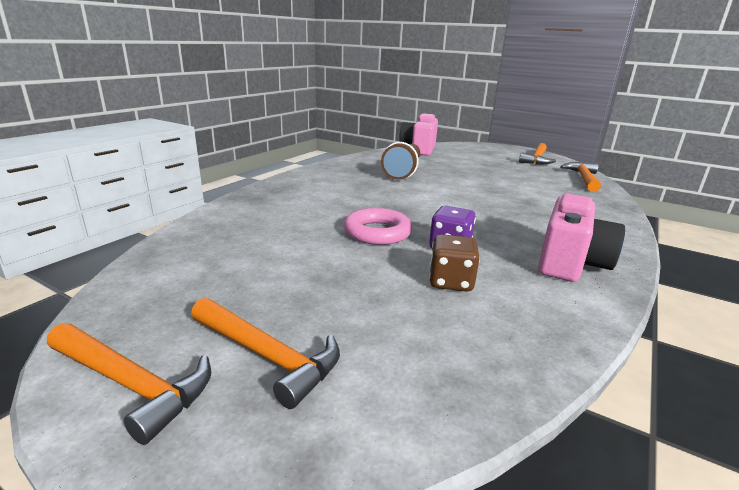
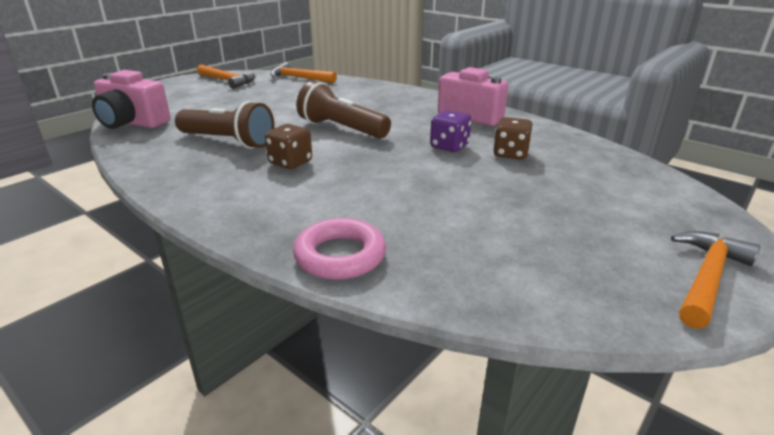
camera: 80 degrees left, 5 degrees up
(268, 356) = (639, 223): orange hammer -> none
(374, 190) = (290, 162): none -> brown dice
(377, 232) = (418, 171): pink ring -> pink ring (340, 255)
(459, 201) = (341, 129): none -> brown flashlight

